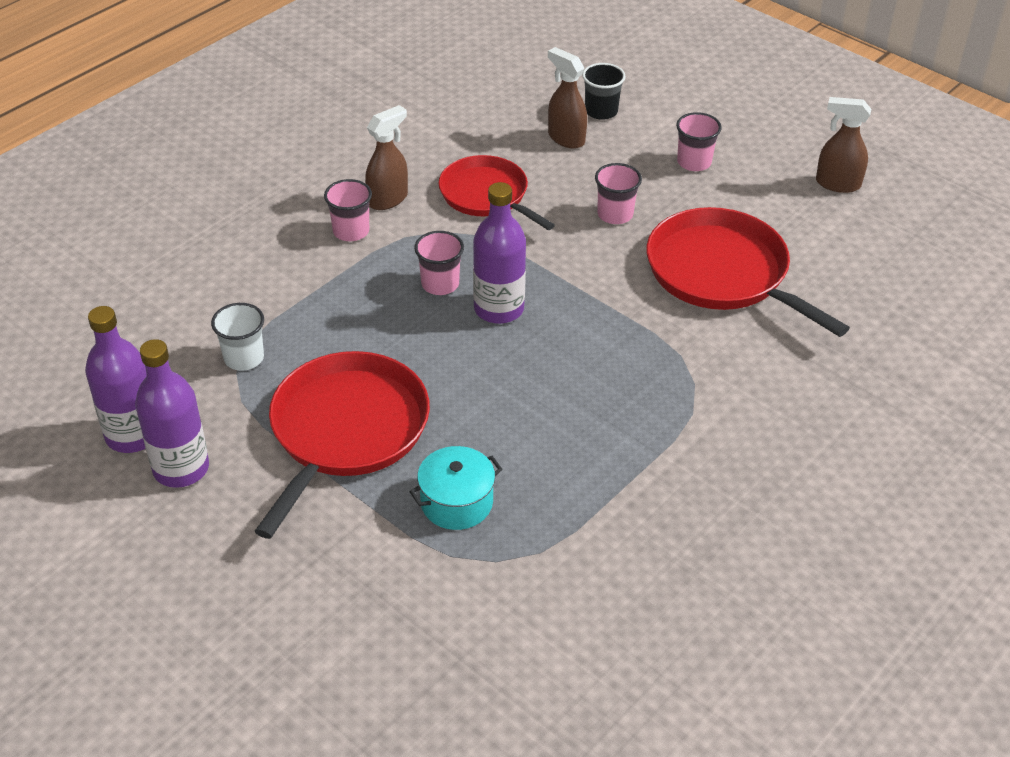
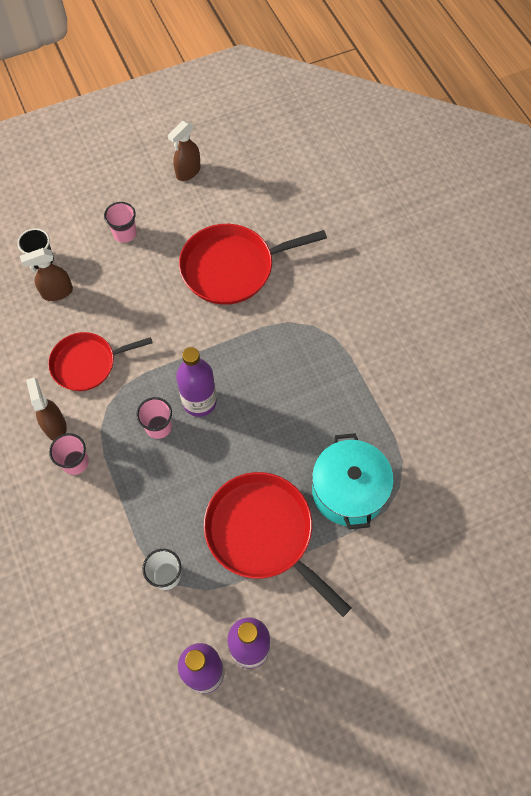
camera: 65 degrees left, 20 degrees up
(456, 502) = (348, 491): turquoise pot -> turquoise pot, size x1.61
(615, 214) = (148, 299): pink cup -> none

